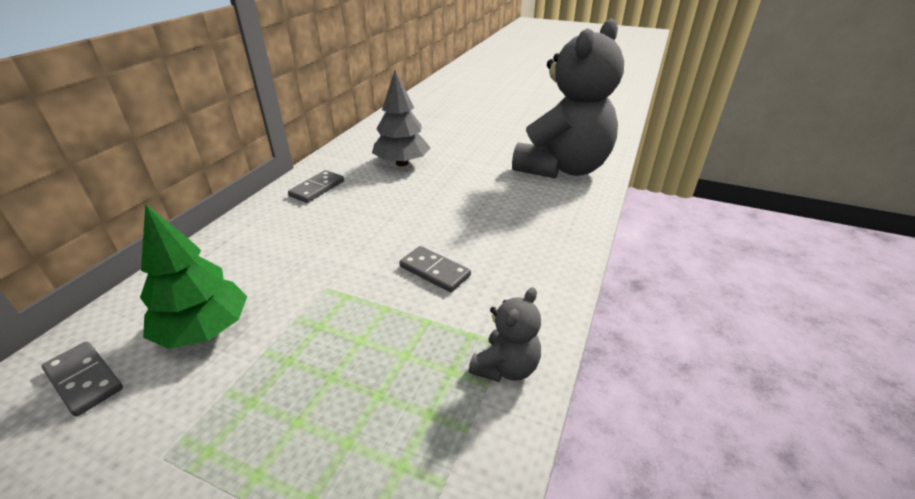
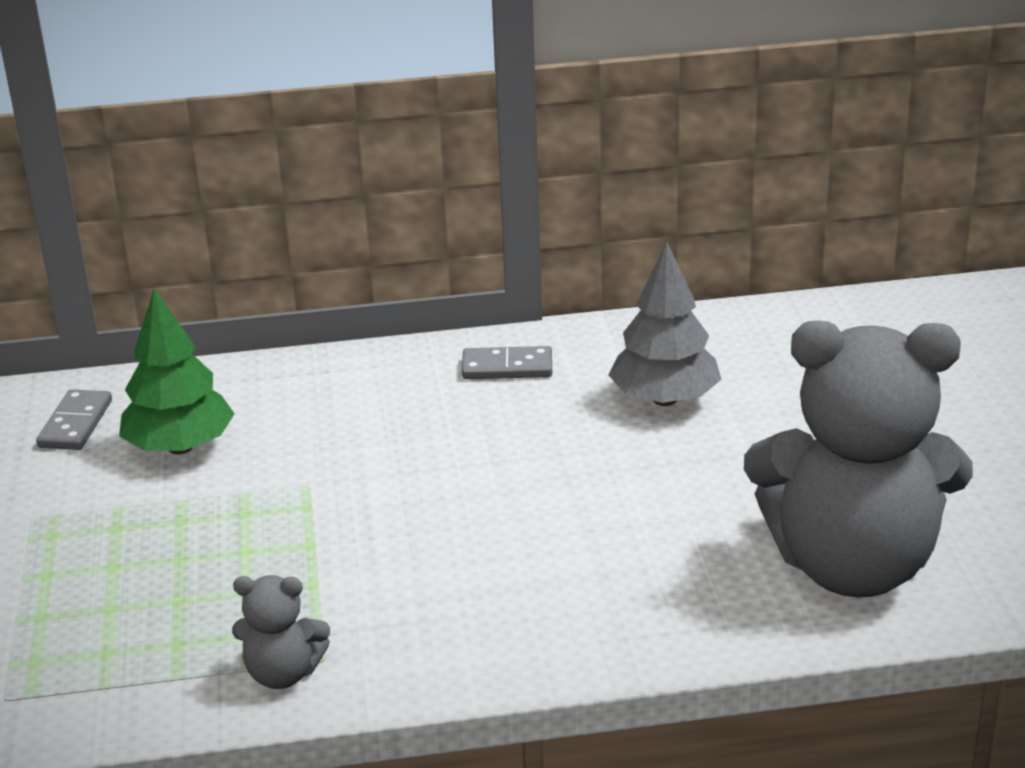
camera: 60 degrees right, 5 degrees down
(434, 271) = (412, 550): grey domino -> none

